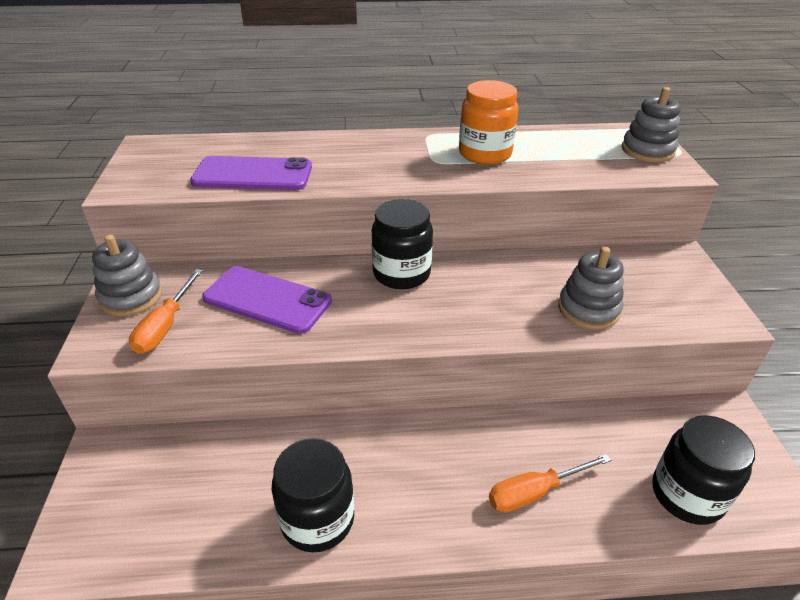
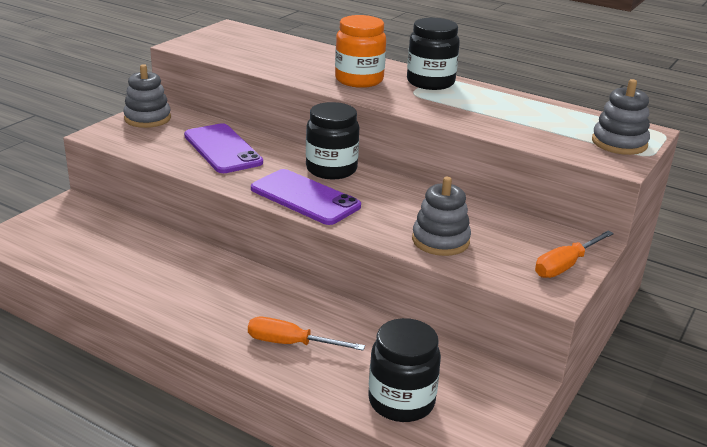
camera: 35 degrees right, 10 degrees down
(165, 326) = (148, 139): orange screwdriver -> orange screwdriver (565, 265)
(253, 174) = (271, 62): purple phone -> purple phone (305, 197)
(317, 519) = (142, 287): black jar -> black jar (430, 82)
(485, 154) = (463, 101): orange jar -> orange jar (359, 80)

